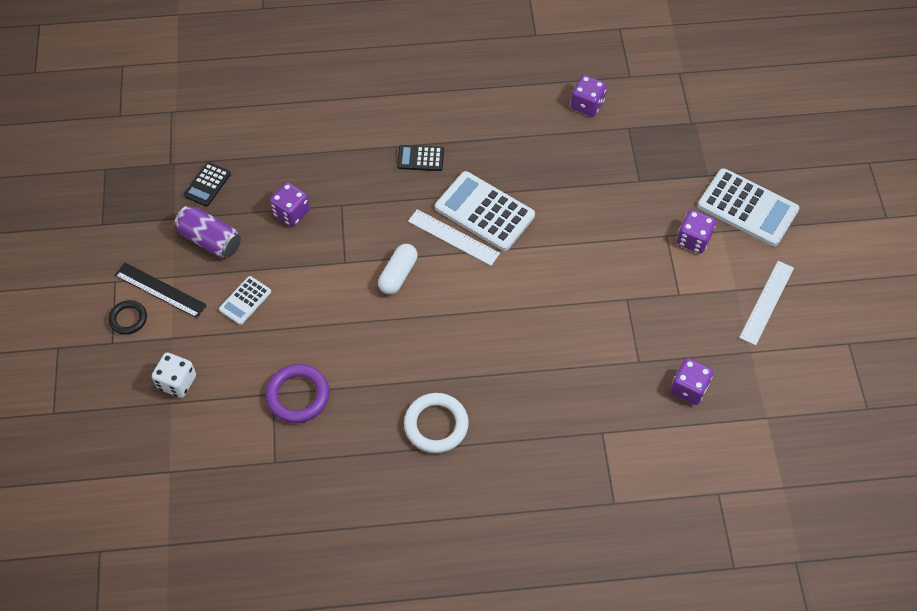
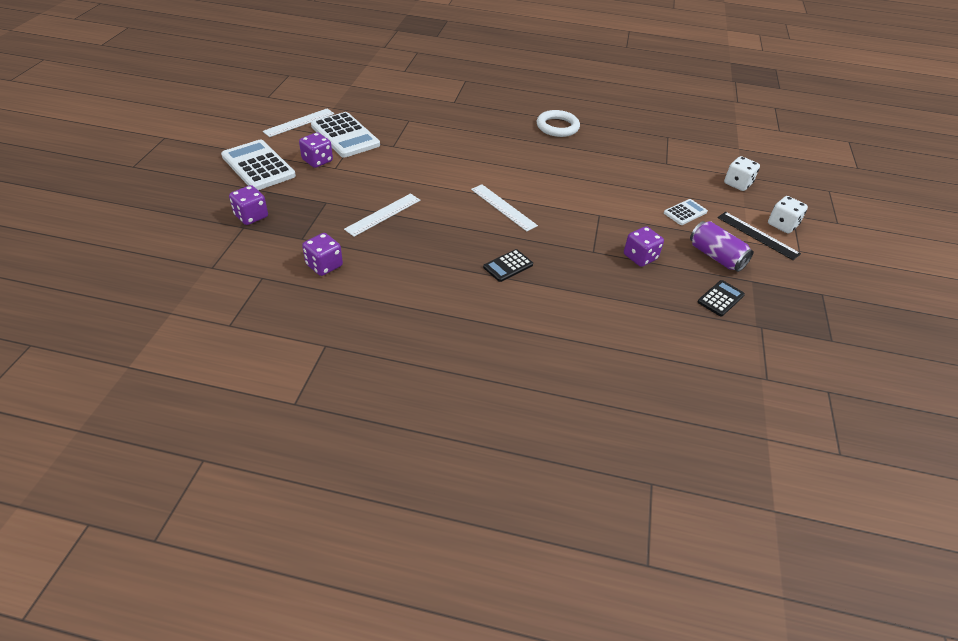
camera: 165 degrees left, 15 degrees down
(128, 319) = (782, 225): black ring -> white dice
(298, 395) = (648, 158): purple ring -> none
(398, 274) = (557, 197): white capsule -> none
(420, 158) = (508, 266): black calculator -> black calculator turned 120 degrees clockwise
(484, 211) = (469, 216): white calculator -> white calculator (345, 136)
(572, 183) = (383, 214): none -> white ruler
(689, 388) = (386, 104): purple dice -> purple dice (251, 216)

